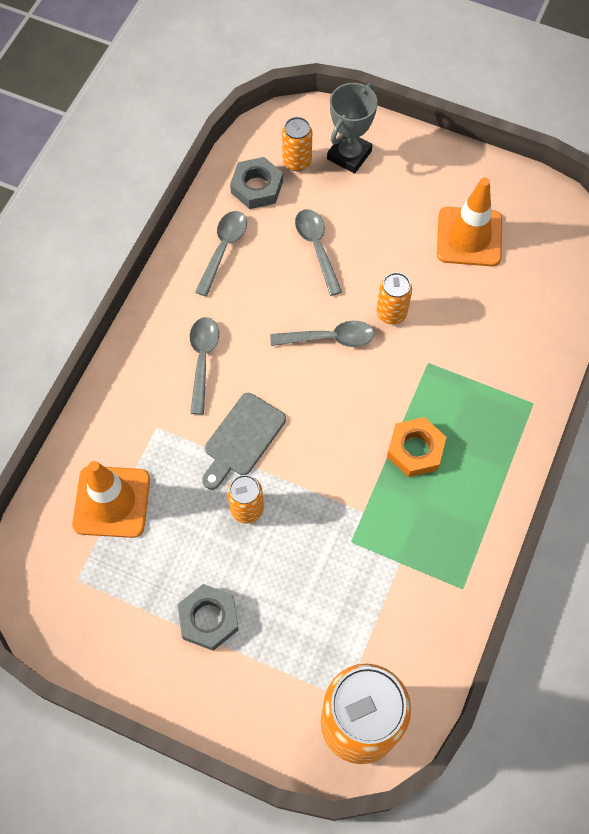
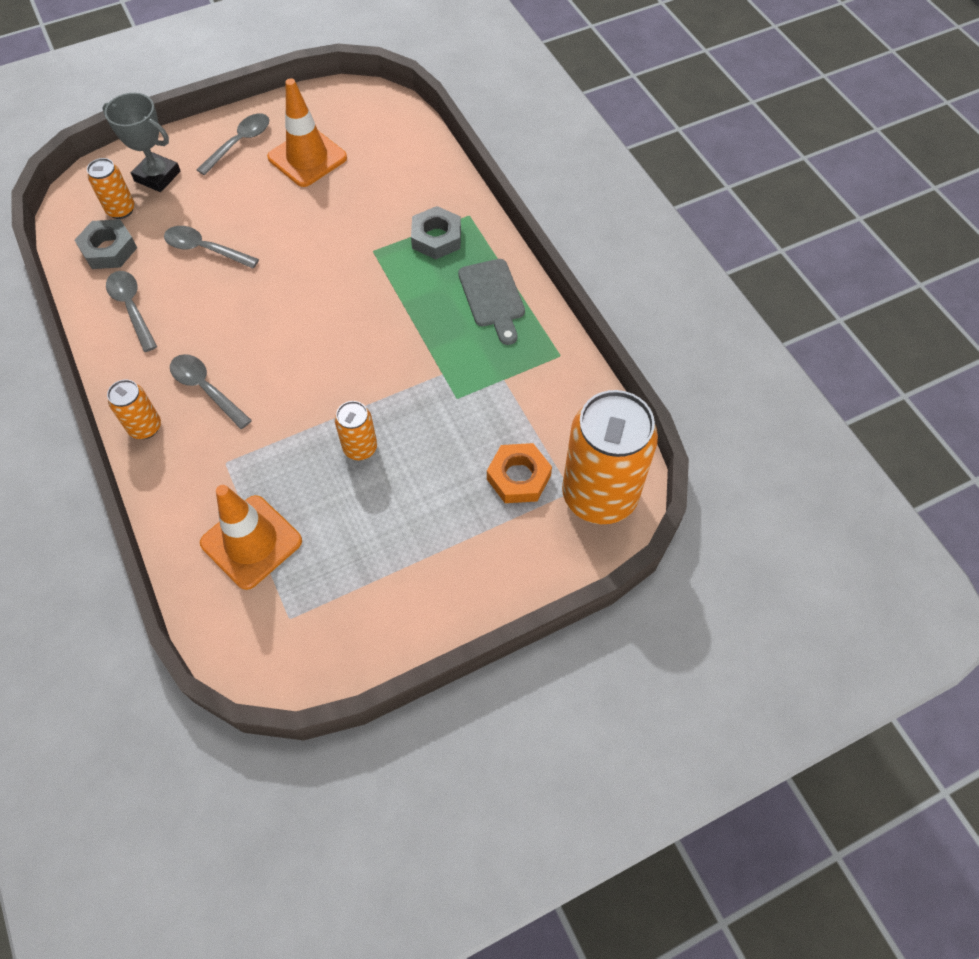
camera: 50 degrees left, 5 degrees down
(208, 619) = (421, 540): grey nut -> grey nut (436, 238)
(242, 439) = (300, 409): grey cutting board -> grey cutting board (493, 297)
(329, 338) = (285, 294): grey spoon -> grey spoon (240, 143)
(349, 155) = (157, 176): grey trophy -> grey trophy turned 45 degrees counterclockwise
(391, 313) = (310, 243): orange can -> orange can (145, 427)
(415, 450) = (429, 307): orange nut -> orange nut (518, 477)

